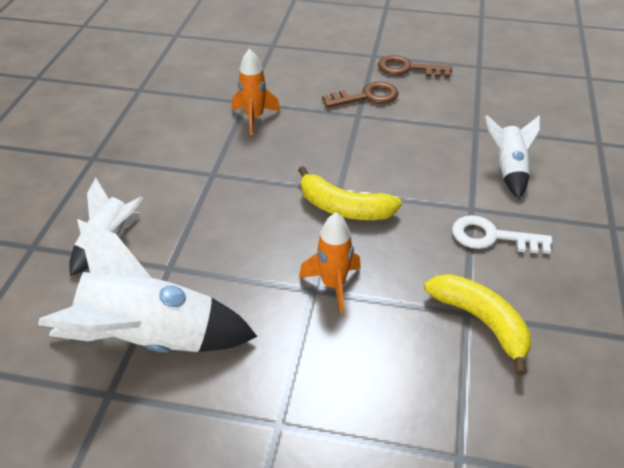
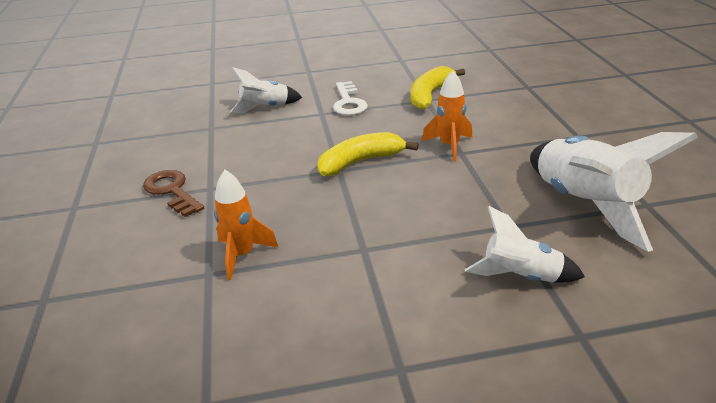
camera: 110 degrees left, 10 degrees down
(344, 208) = (360, 162): yellow banana -> yellow banana turned 120 degrees counterclockwise
(408, 69) = (105, 179): brown key -> none

